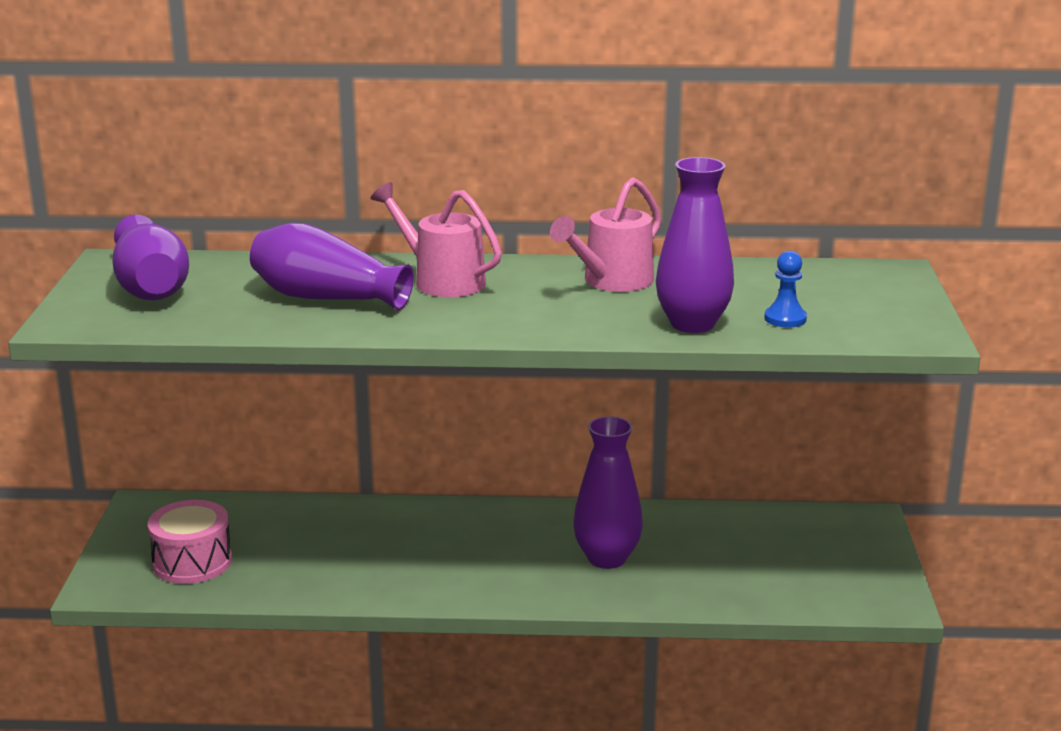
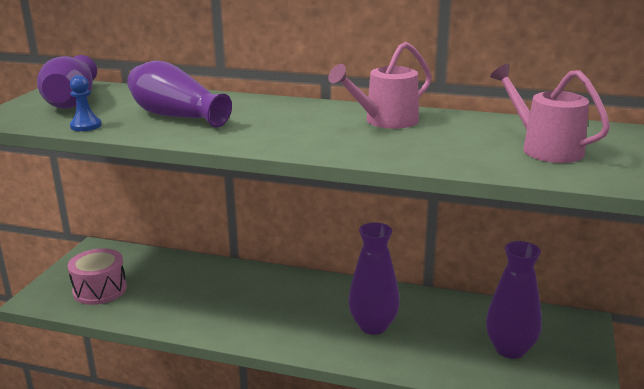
camera: 15 degrees right, 0 degrees up
(441, 280) = (263, 111): pink watering can -> pink watering can (544, 148)
(692, 324) = (429, 155): purple vase -> purple vase (510, 349)
(785, 319) = (507, 157): blue pawn -> blue pawn (86, 126)

